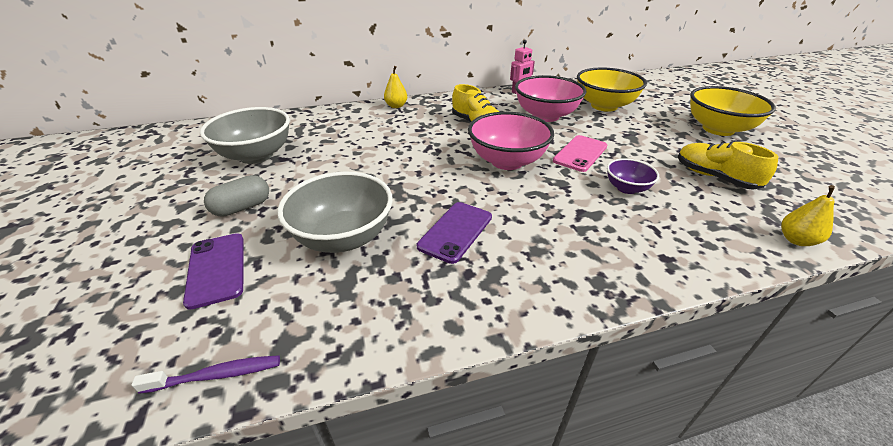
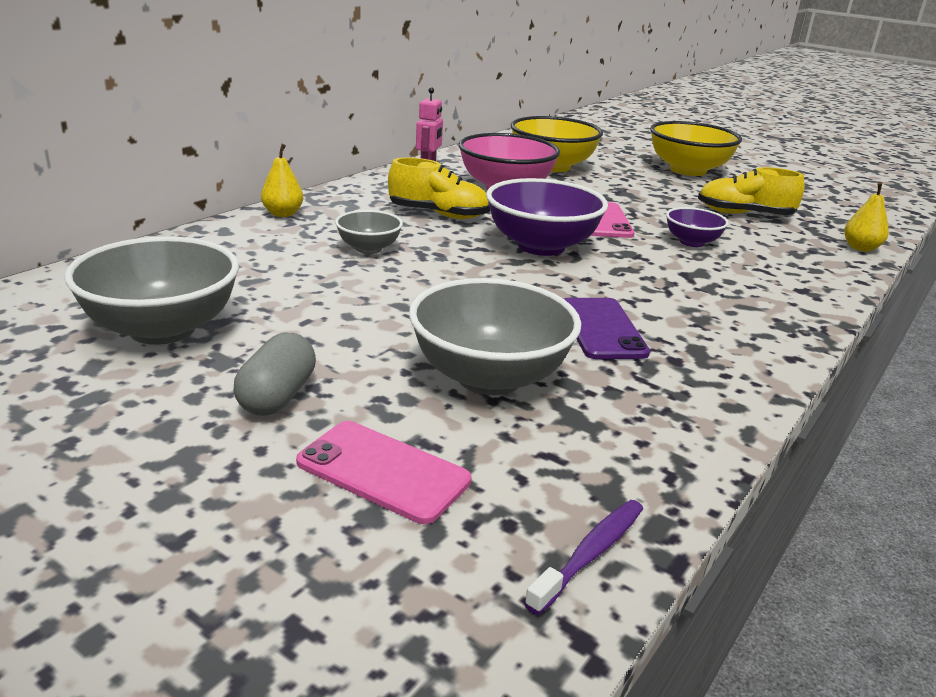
camera: 40 degrees left, 10 degrees down
(216, 269) = (383, 471): purple phone -> pink phone
(406, 137) = (369, 248): none -> grey bowl
(507, 161) = (541, 246): pink bowl -> purple bowl

